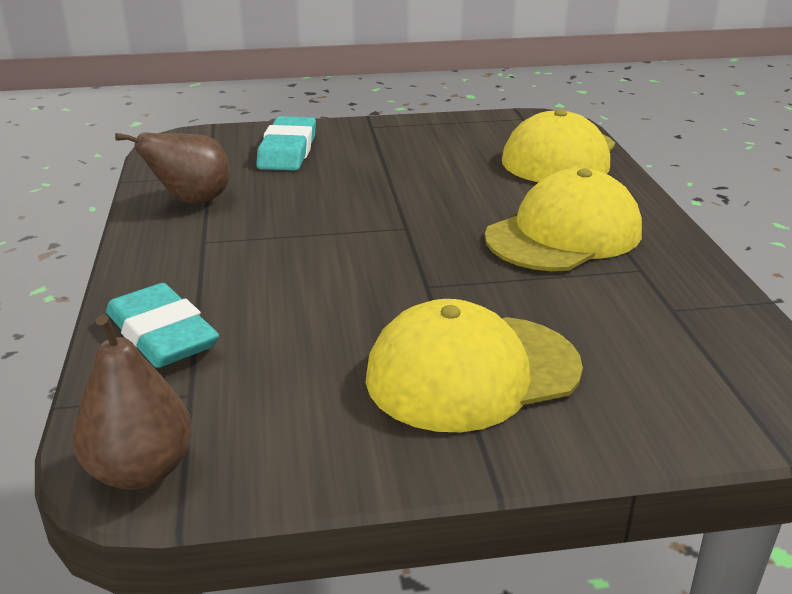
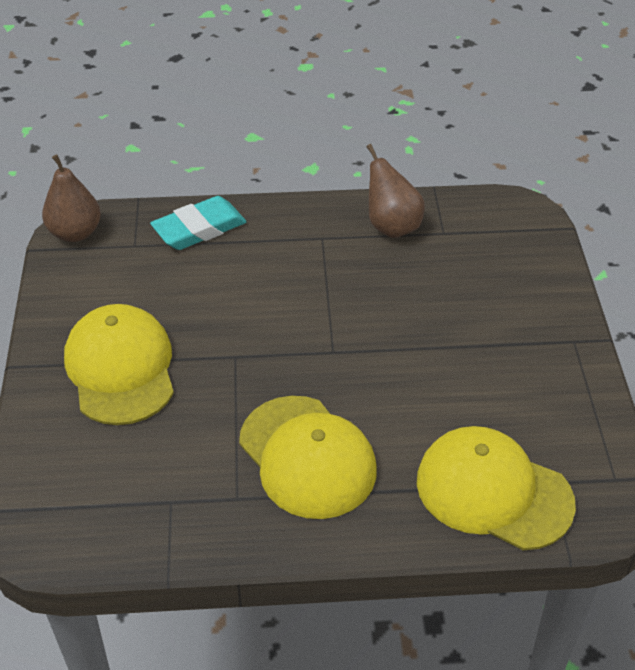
camera: 95 degrees right, 15 degrees up
(287, 151) = (501, 279): turquoise eraser -> none

